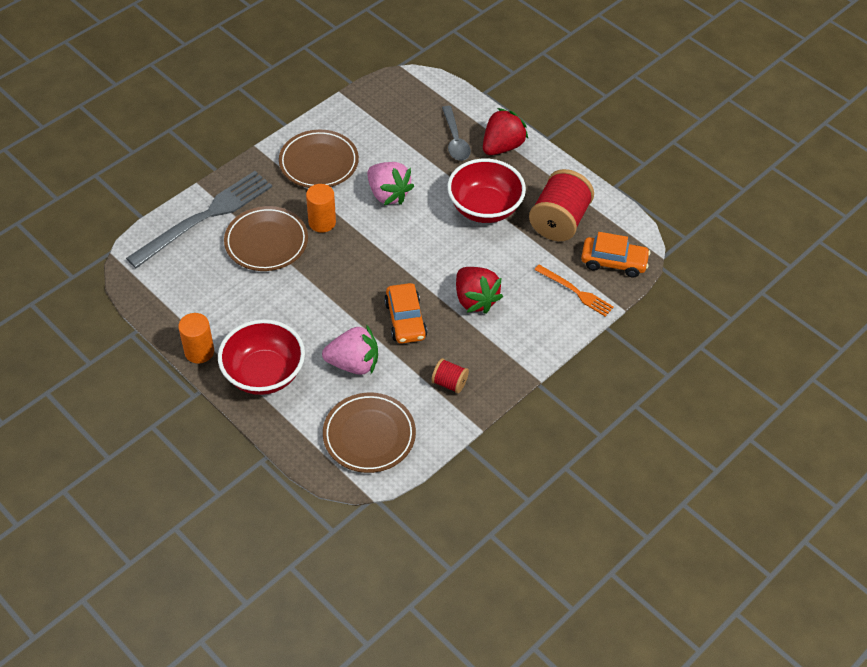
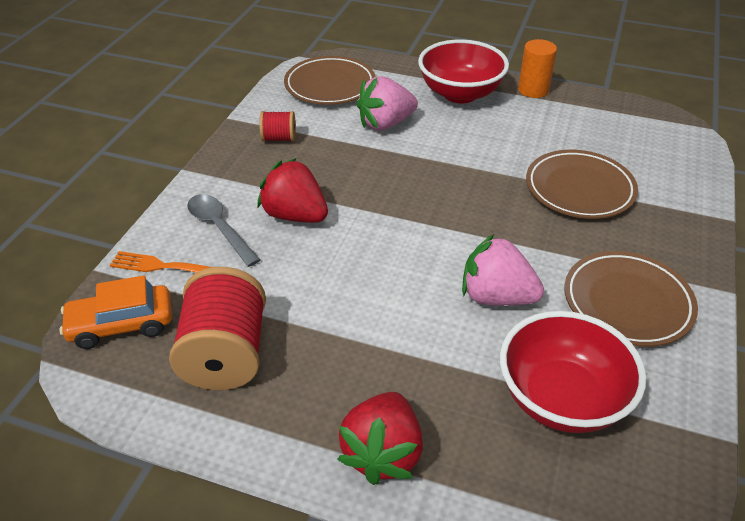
camera: 155 degrees right, 10 degrees down
(205, 217) = (673, 189): grey fork -> none
(322, 222) = (543, 231): orange cylinder -> none
(405, 320) = (361, 172): orange car -> none
(455, 140) = (469, 430): grey spoon -> grey spoon (219, 228)
(484, 208) = (348, 330): red bowl -> red bowl (561, 398)

